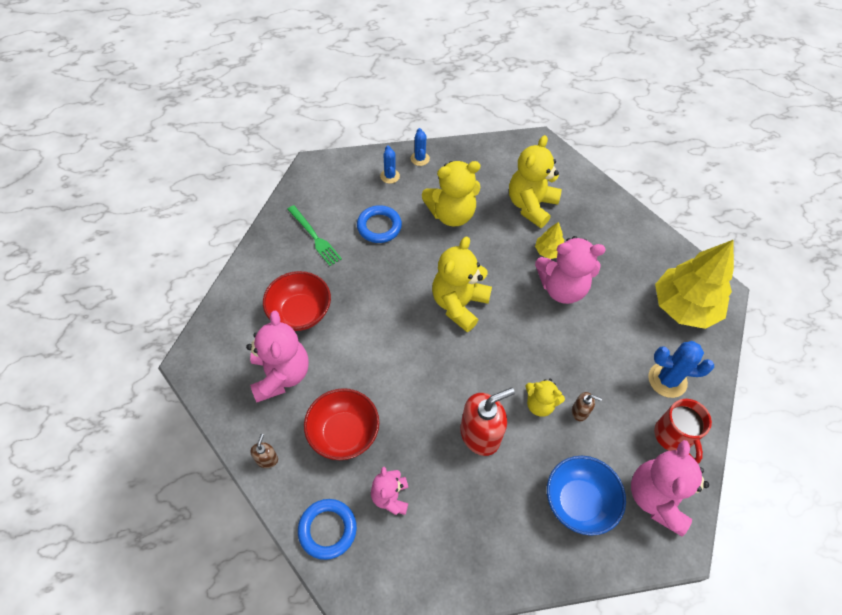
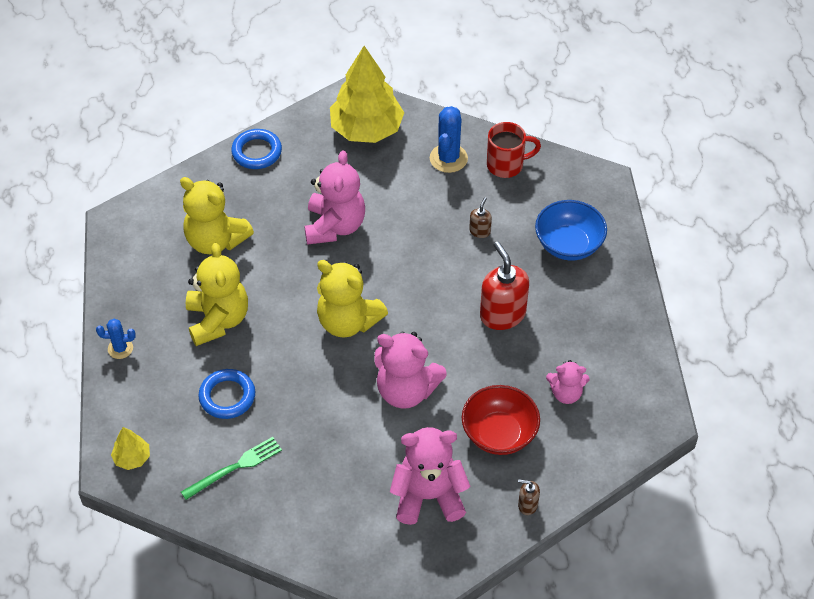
camera: 85 degrees left, 5 degrees down
(300, 312) = (347, 480): red bowl -> none
(327, 529) = (599, 447): blue ring -> blue ring (257, 152)
(390, 176) = (145, 383): blue cactus -> none
(540, 404) = (471, 262): yellow teddy bear -> none
(548, 251) = (284, 232): yellow tree -> yellow tree (132, 458)
(657, 498) = (564, 188): pink teddy bear -> pink teddy bear (406, 390)

